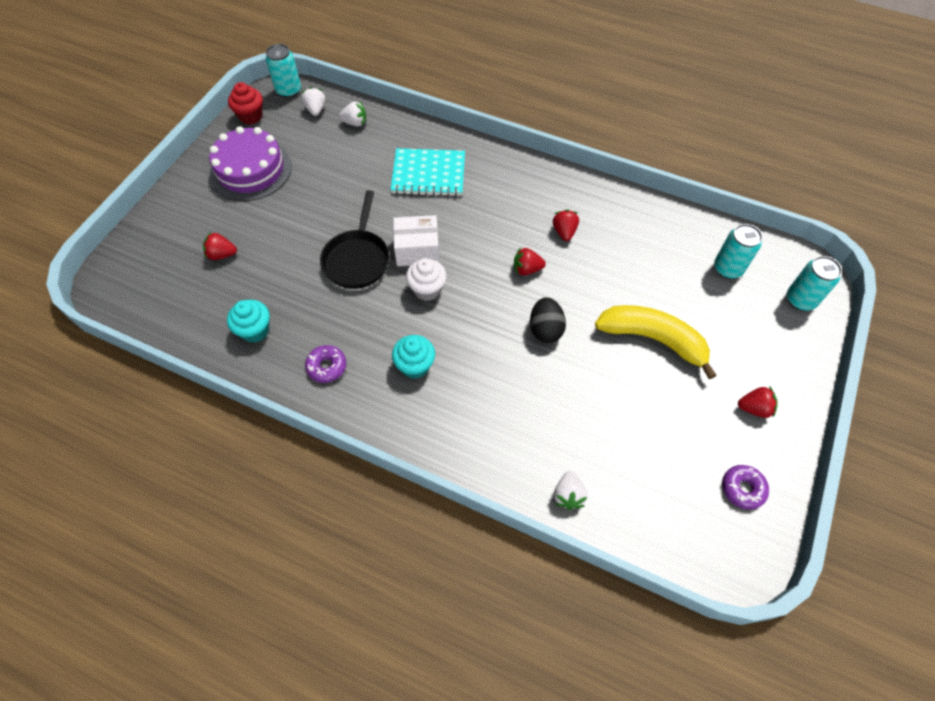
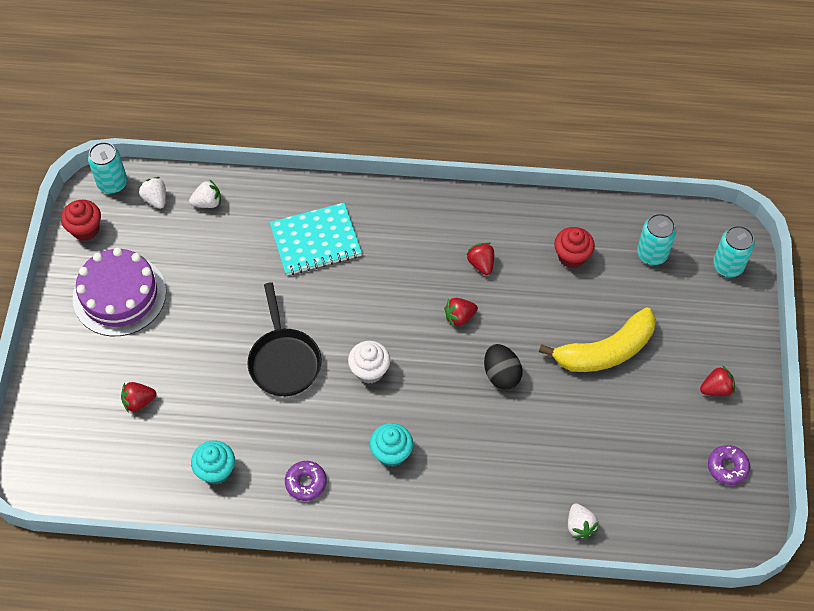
camera: 20 degrees left, 0 degrees up
(417, 250) = (341, 331): white box -> none
(650, 249) = (571, 256): none -> red cupcake
(653, 339) = (605, 351): yellow banana -> yellow banana turned 150 degrees clockwise

